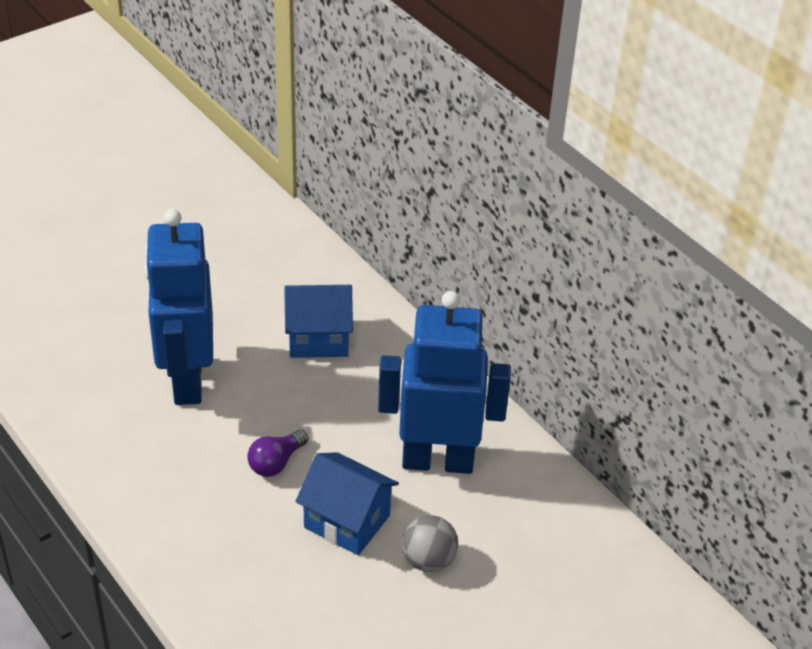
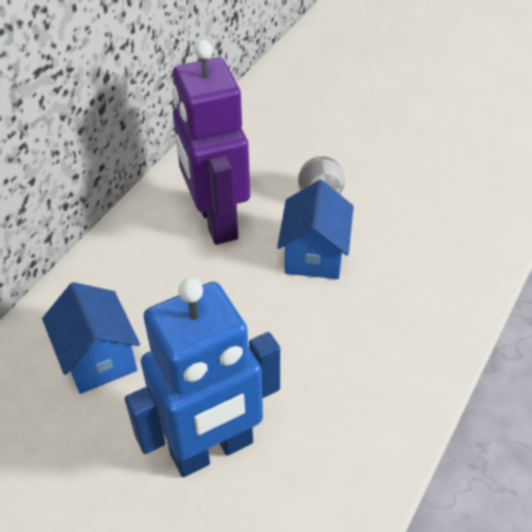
camera: 110 degrees left, 5 degrees up
(276, 463) = (280, 326): purple light bulb -> none
(438, 460) = (216, 221): blue robot -> purple robot

